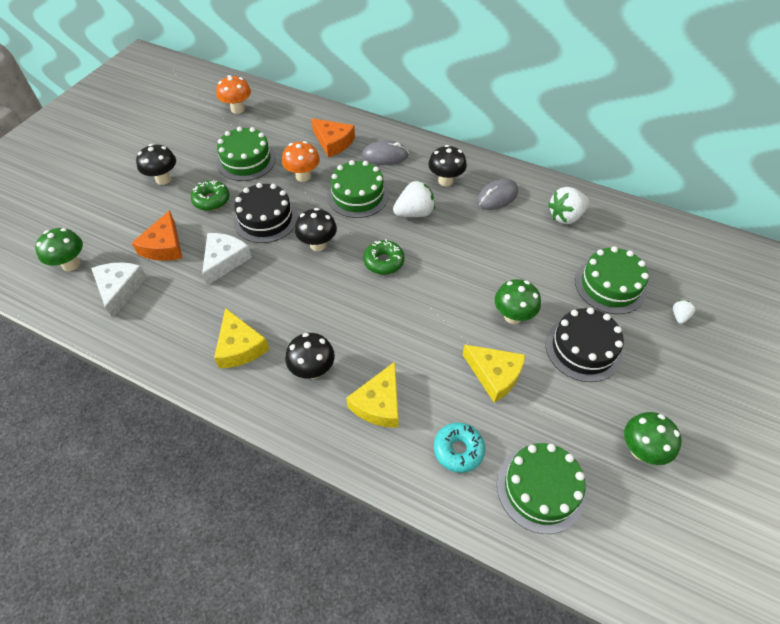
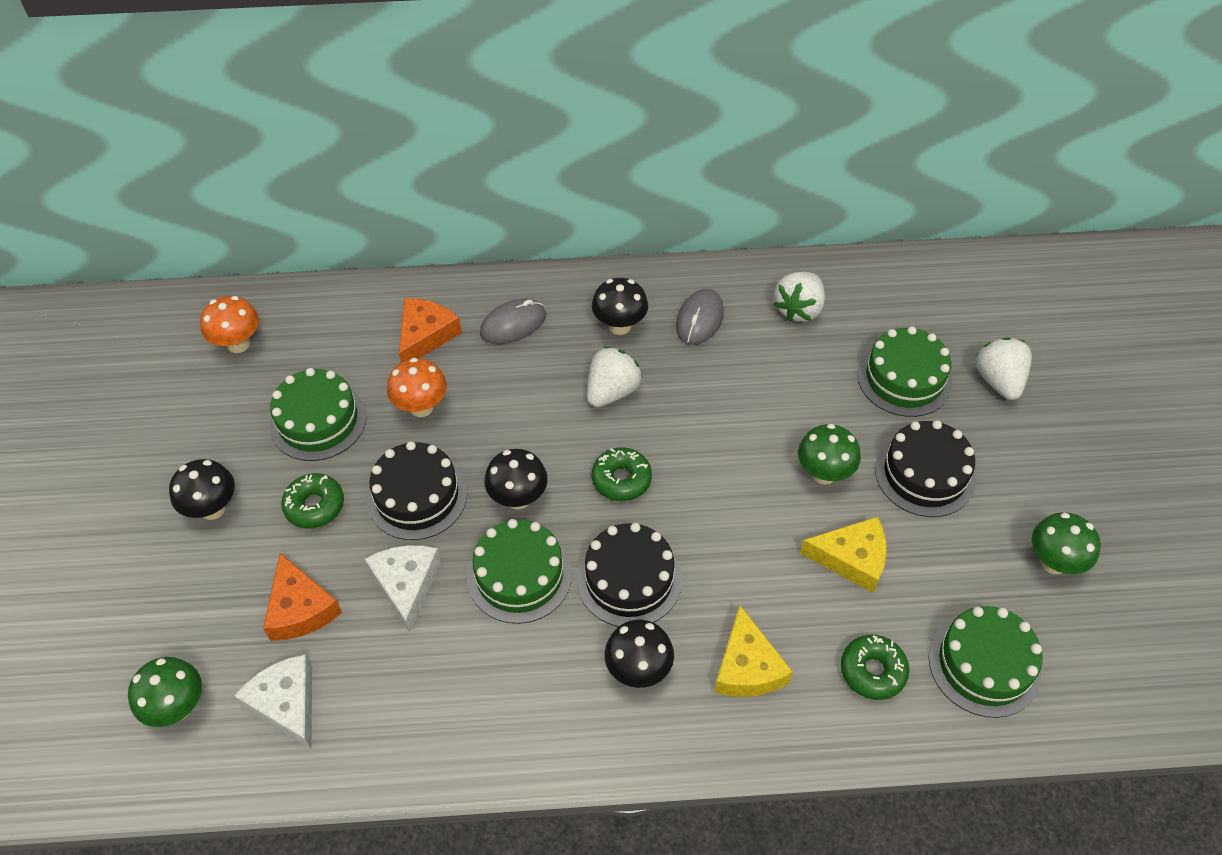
camera: 30 degrees left, 0 degrees up
(240, 346) = (522, 691): yellow cheese -> none
(333, 142) = (425, 335): orange cheese -> orange cheese turned 75 degrees counterclockwise
(346, 317) = (629, 579): none -> black cake
(358, 195) = (519, 401): green cake -> green cake (519, 575)
(458, 450) = (872, 671): turquoise donut -> green donut
(679, 316) = (998, 381): white strawberry -> white strawberry, size x2.02

